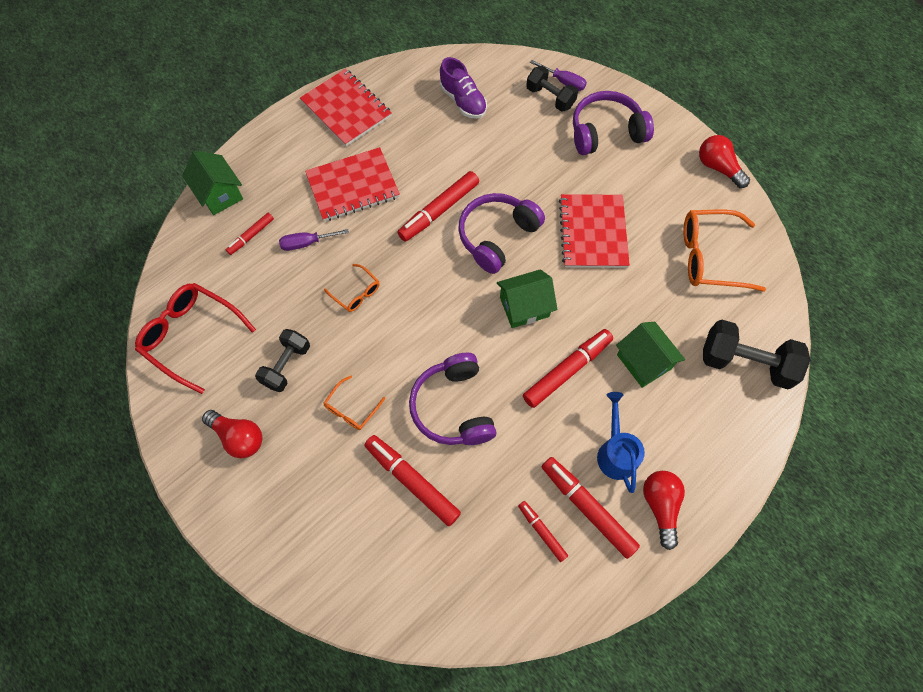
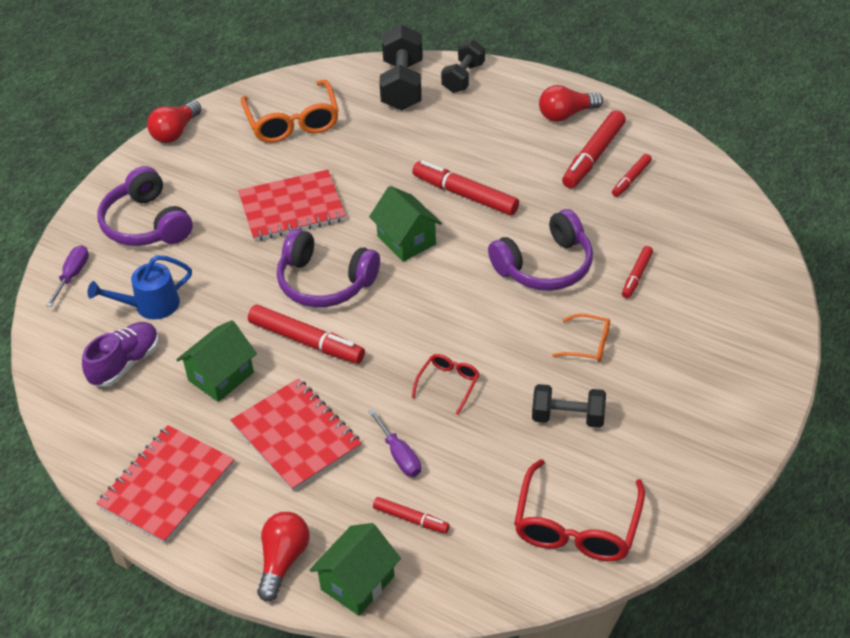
camera: 105 degrees left, 20 degrees down
(238, 437) = (671, 430): red light bulb -> red light bulb (283, 561)
(356, 293) = (448, 384): orange glasses -> red glasses
(412, 481) = (636, 276): red marker -> red marker, size x0.56
(550, 98) = (102, 282): black dumbbell -> black dumbbell (463, 78)
(615, 451) = (531, 149): blue watering can -> blue watering can (150, 306)
(643, 362) = (431, 147): green house -> green house (221, 376)

